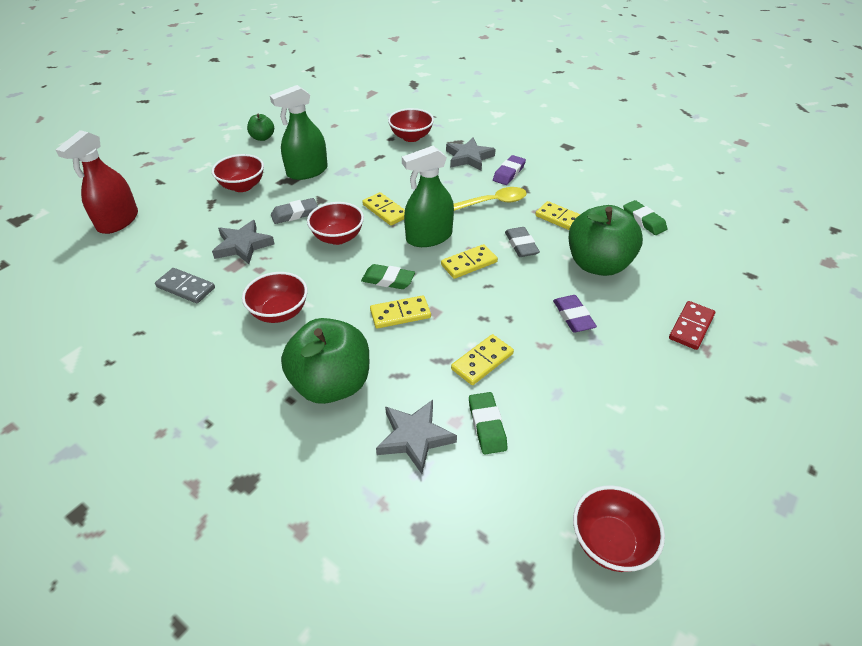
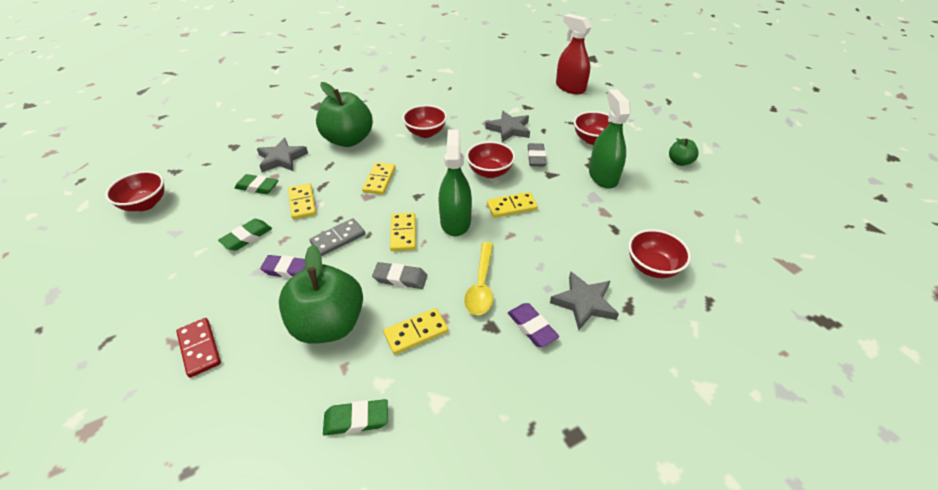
camera: 115 degrees right, 0 degrees up
(186, 287) = (478, 104): grey domino -> grey domino (338, 239)
(388, 280) = (419, 184): green eraser -> green eraser (247, 237)

